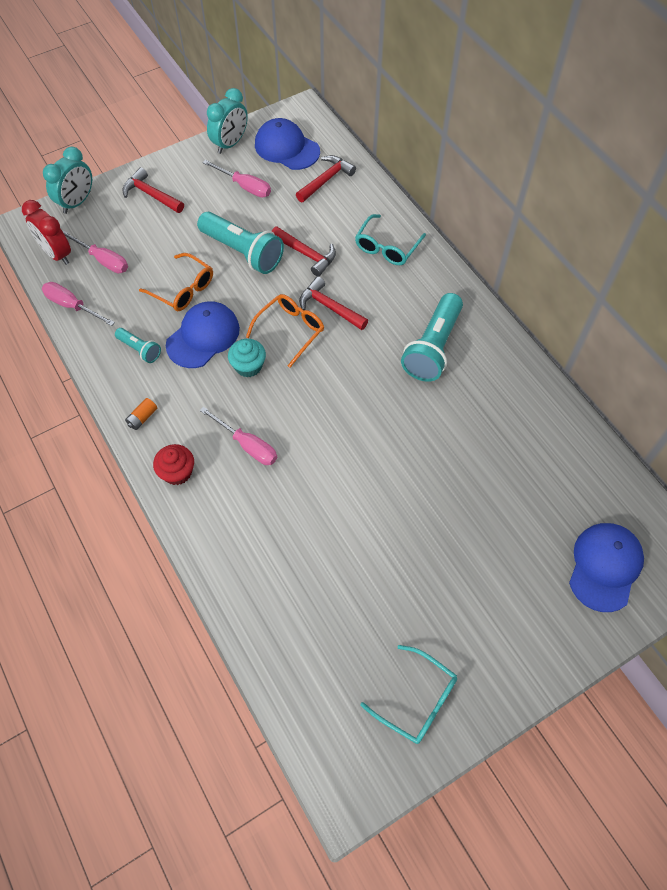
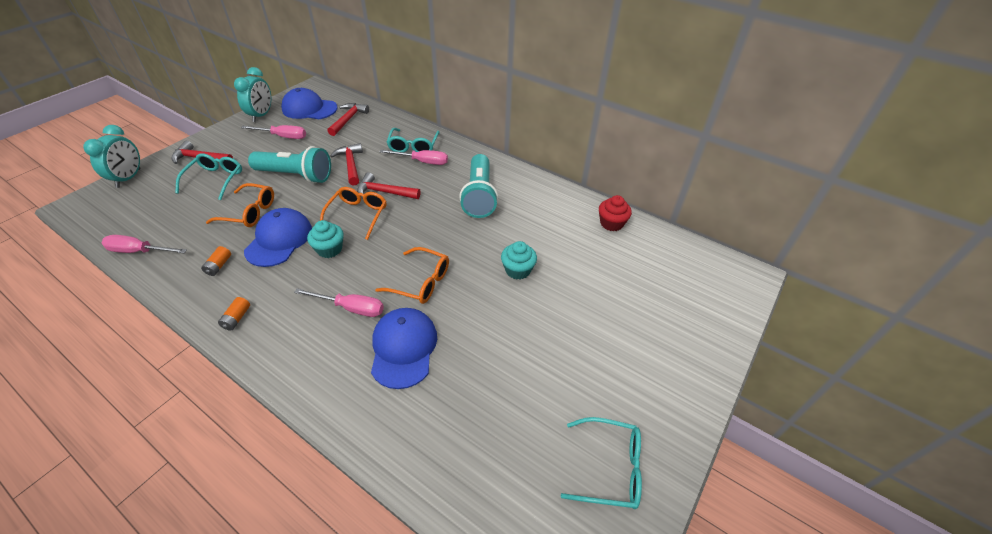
camera: 25 degrees left, 15 degrees down
(56, 254) = (114, 218): red clock -> none
(103, 260) = (164, 211): pink screwdriver -> pink screwdriver (422, 162)
(139, 349) = (219, 266): turquoise flashlight -> orange battery
(160, 231) = (215, 180): none -> turquoise glasses
(177, 472) = (287, 352): red cupcake -> red cupcake (611, 223)
(306, 254) = (351, 165): red hammer -> red hammer turned 120 degrees counterclockwise
(325, 440) = (421, 282): none -> orange glasses
(431, 462) = (517, 270): none -> turquoise cupcake
(605, 567) = (691, 297): blue cap -> blue cap (403, 348)

